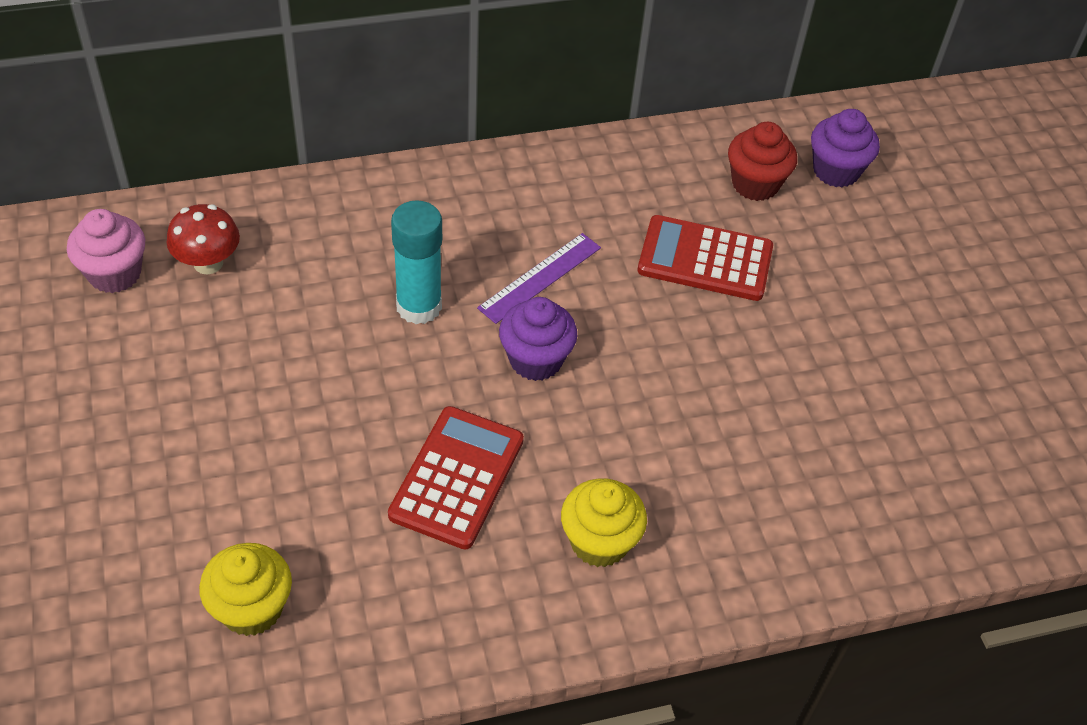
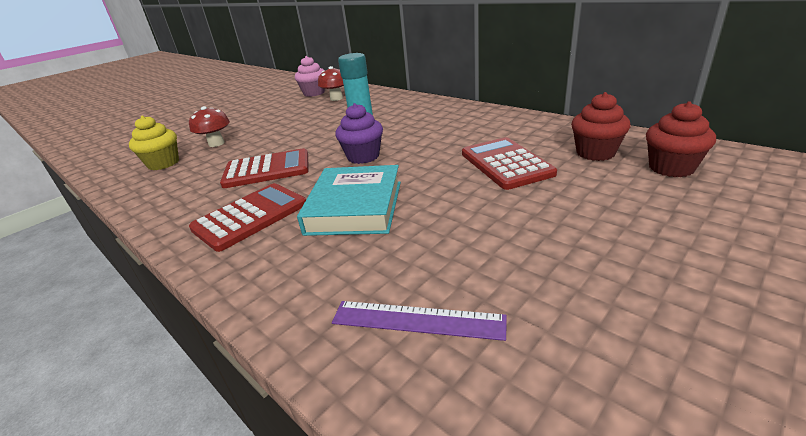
camera: 65 degrees right, 20 degrees down
(239, 508) = (216, 143): none -> red mushroom
(540, 278) = (418, 138): purple ruler -> purple ruler (417, 320)
(599, 542) = (250, 216): yellow cupcake -> red calculator
(675, 435) = (355, 207): none -> turquoise book
(836, 171) = (671, 168): purple cupcake -> red cupcake

